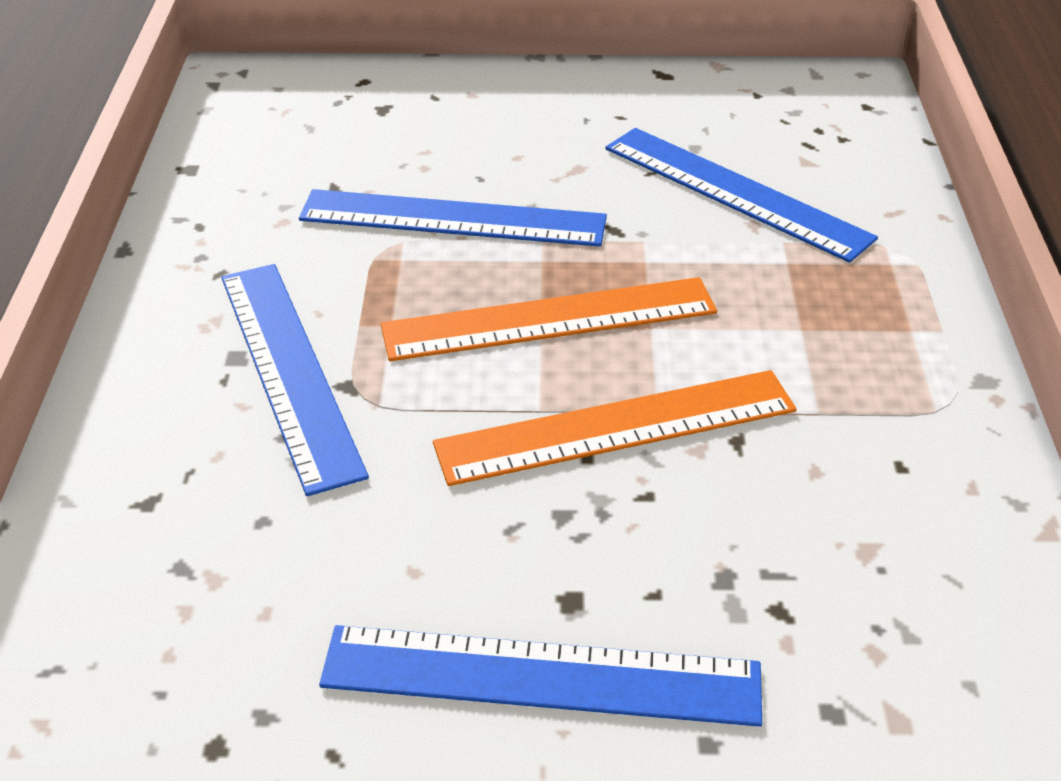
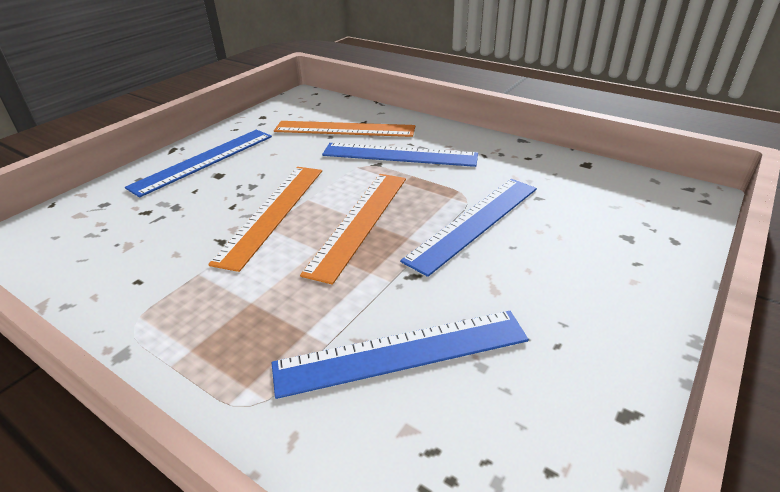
camera: 125 degrees right, 5 degrees down
(209, 513) = (344, 129): none -> orange ruler

